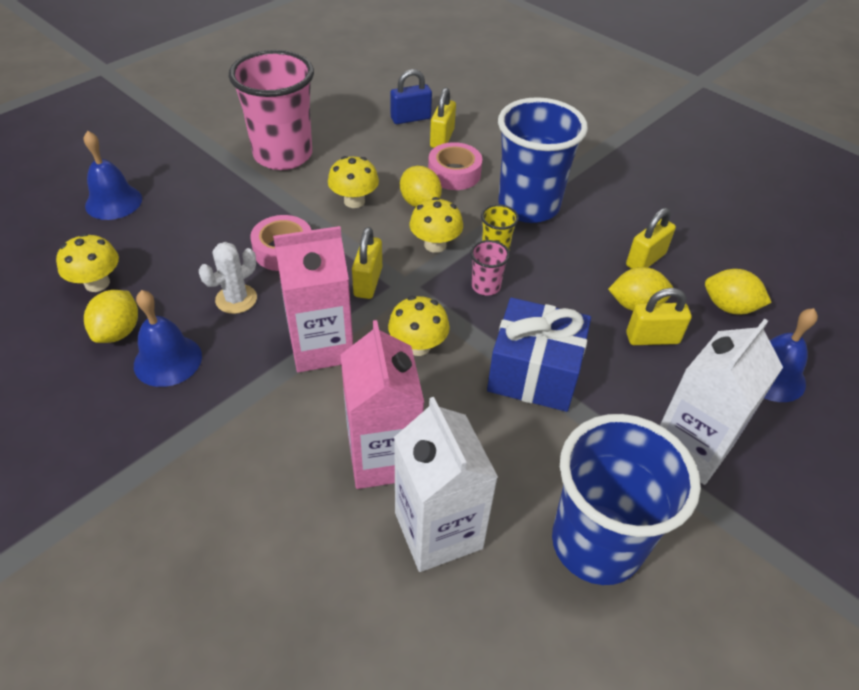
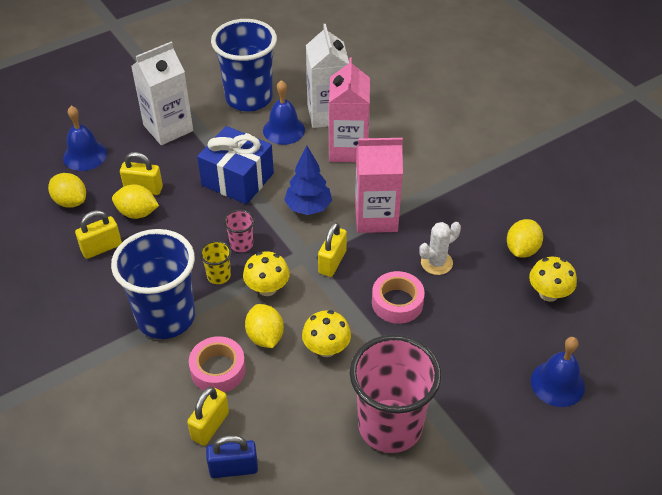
camera: 165 degrees left, 0 degrees up
(168, 360) = (482, 224): blue bell -> blue bell (284, 130)
(418, 346) = (308, 208): yellow mushroom -> blue tree

